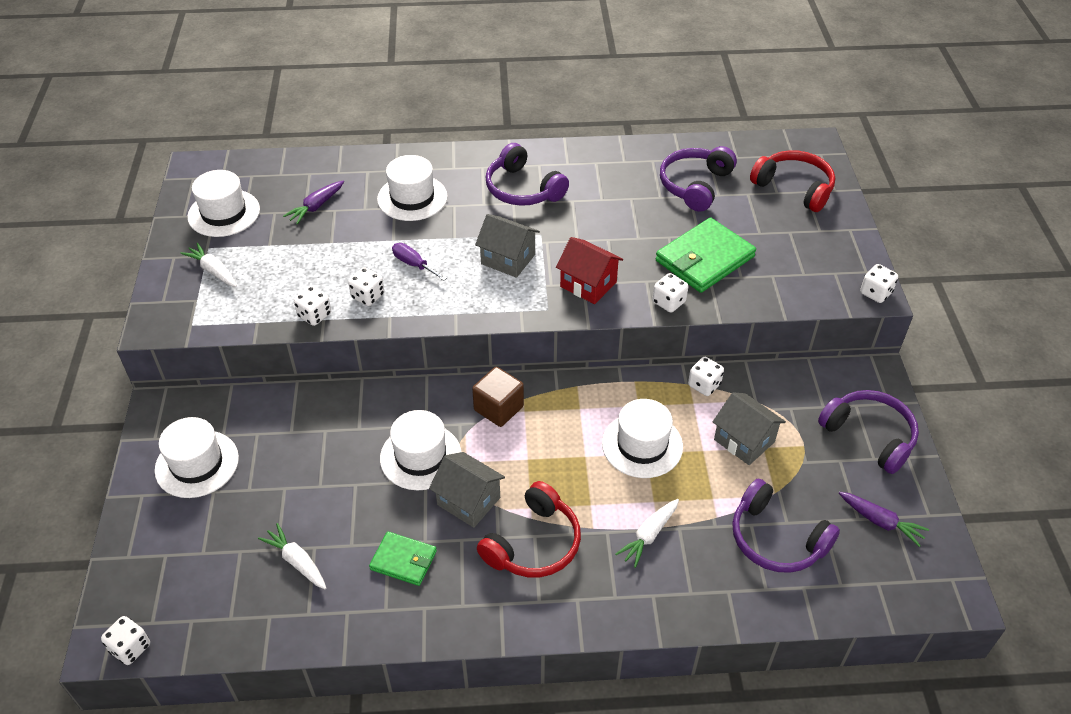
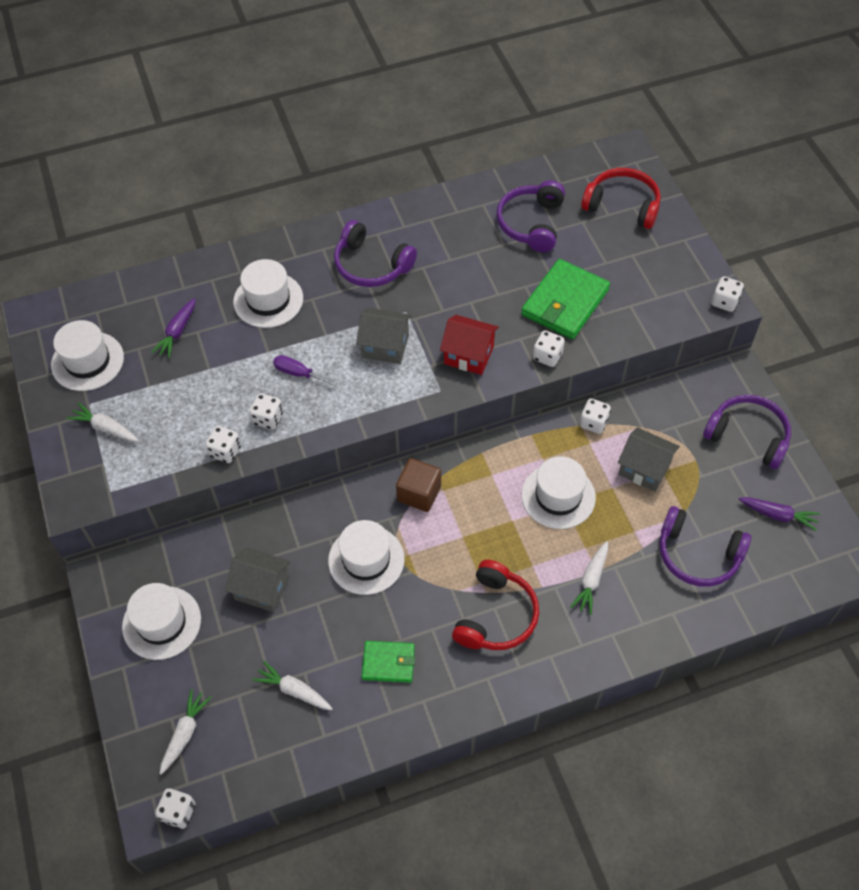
camera: 15 degrees left, 10 degrees up
(172, 573) = (185, 733): none -> white carrot
(468, 501) = (425, 591): grey house -> grey house (262, 588)

